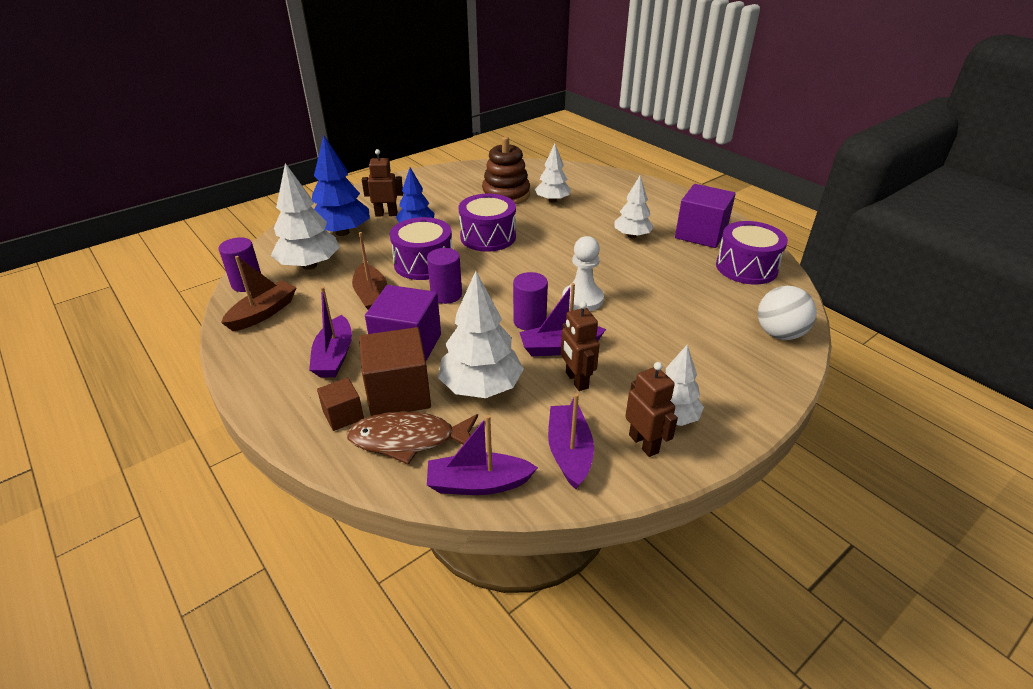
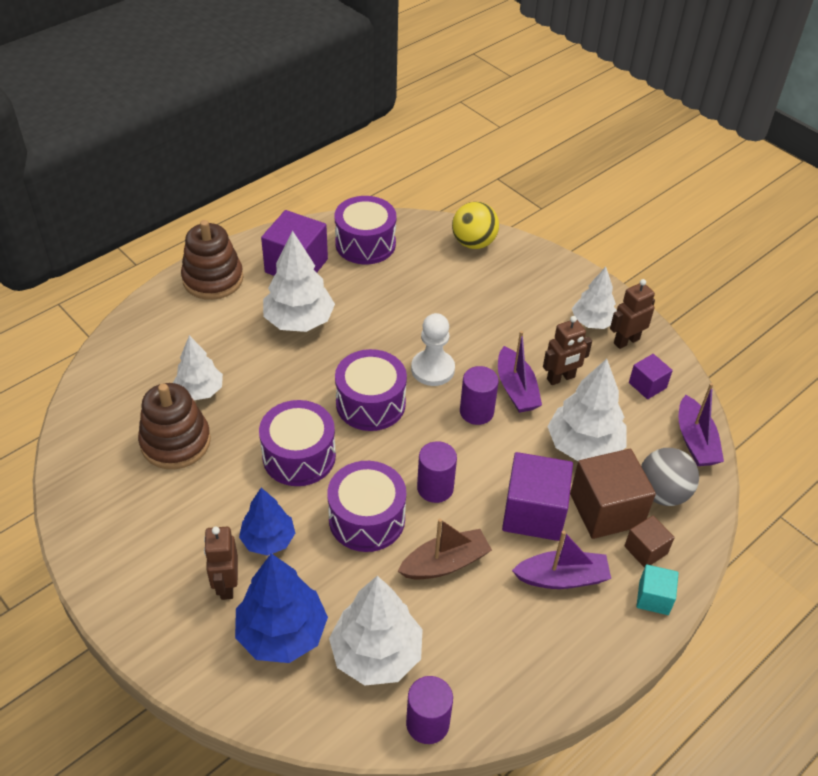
camera: 95 degrees left, 10 degrees up
(263, 313) = (493, 678): brown boat -> none
(289, 413) = (653, 598): none -> turquoise cube
(408, 440) = (662, 493): brown fish -> grey ball
(540, 267) = (370, 403): none -> purple drum
(569, 452) = (647, 385): purple boat -> purple cube
(632, 236) = (299, 321): white tree -> white tree, size x1.55
(671, 201) = (213, 279): none -> brown stacking toy
(779, 334) = (473, 243): white ball -> yellow ball

